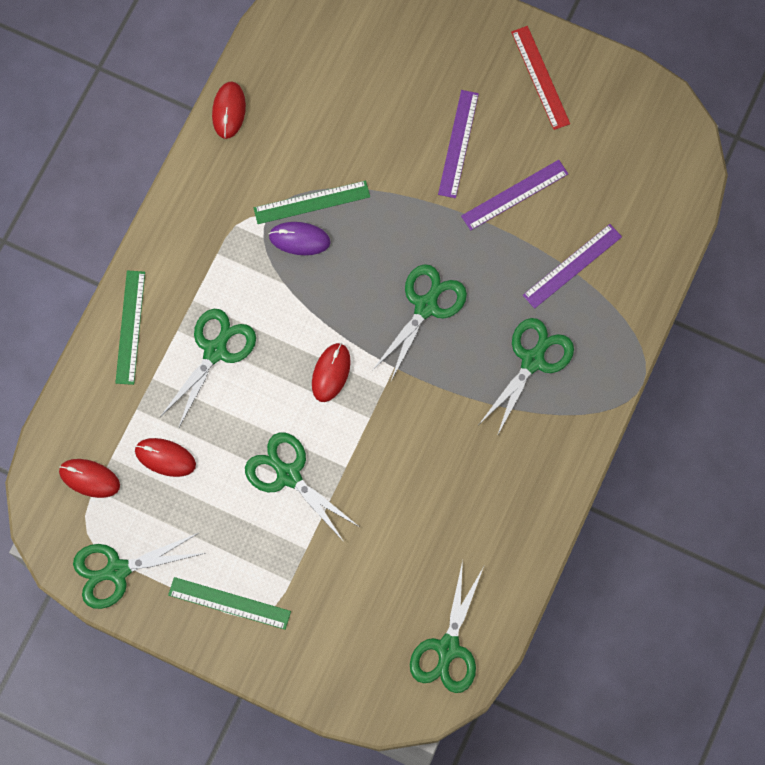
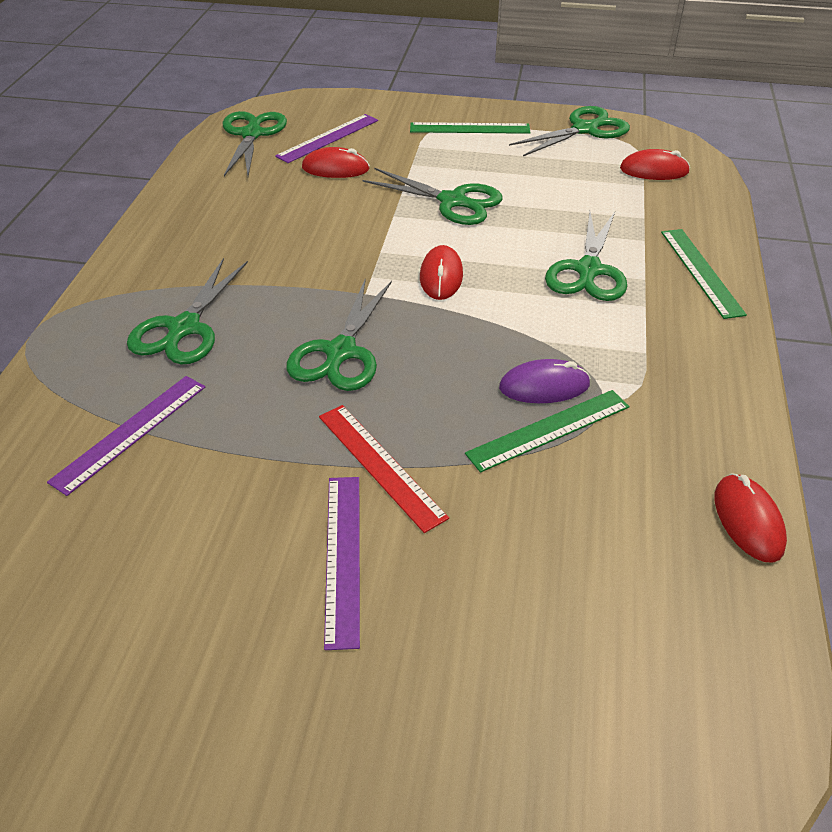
camera: 165 degrees right, 30 degrees down
(165, 457) = (589, 193): red mouse -> red mouse (335, 168)
(514, 195) = (231, 503): purple ruler -> purple ruler (328, 138)
(540, 77) = (202, 712): red ruler -> red ruler (380, 465)

